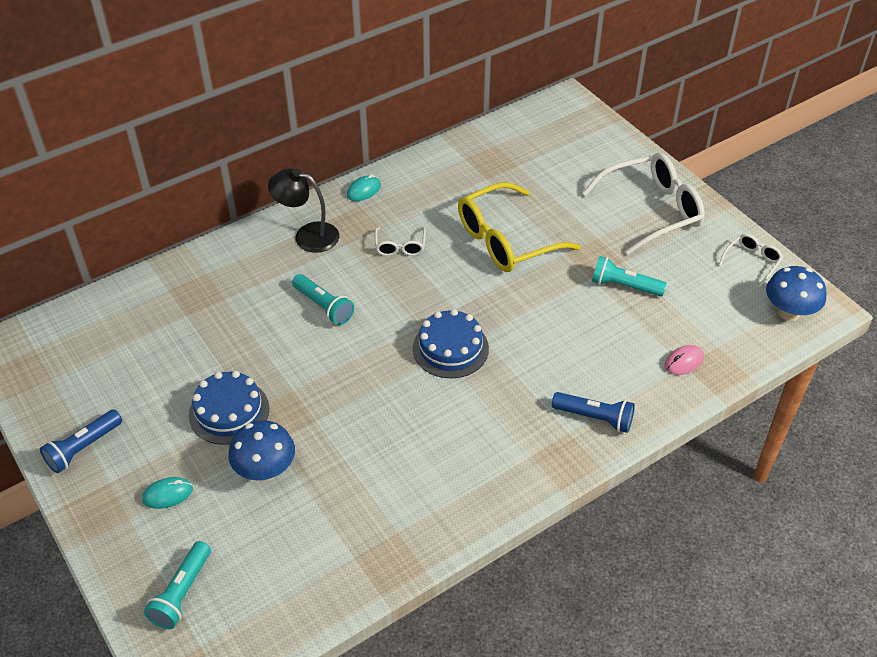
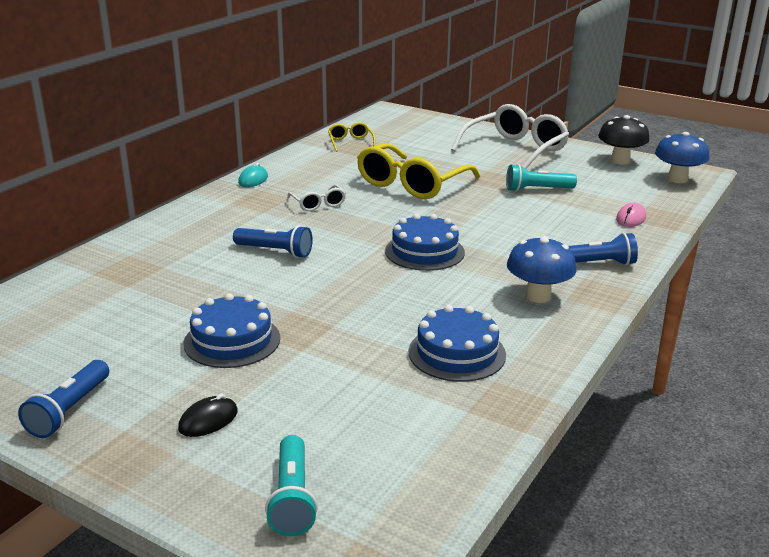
camera: 25 degrees left, 20 degrees down
(167, 494) = (208, 420): turquoise mouse -> black mouse
(265, 470) = (311, 373): blue mushroom -> blue mushroom (538, 296)
(307, 235) = (220, 213): black lamp -> none
(323, 306) = (275, 251): turquoise flashlight -> blue flashlight
(390, 490) = (457, 353): none -> blue cake
(491, 150) = (350, 142): none -> yellow glasses
(752, 261) = (620, 161): white glasses -> black mushroom

